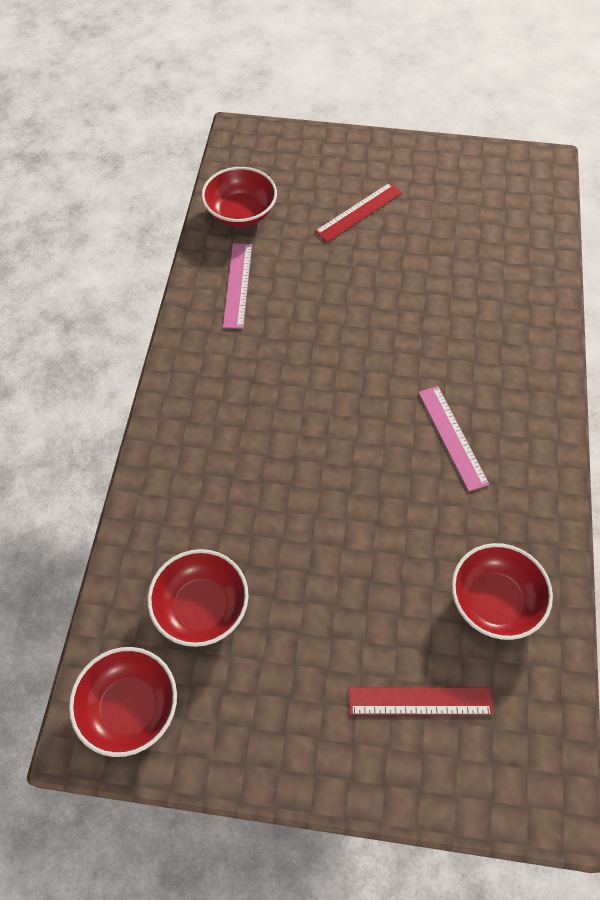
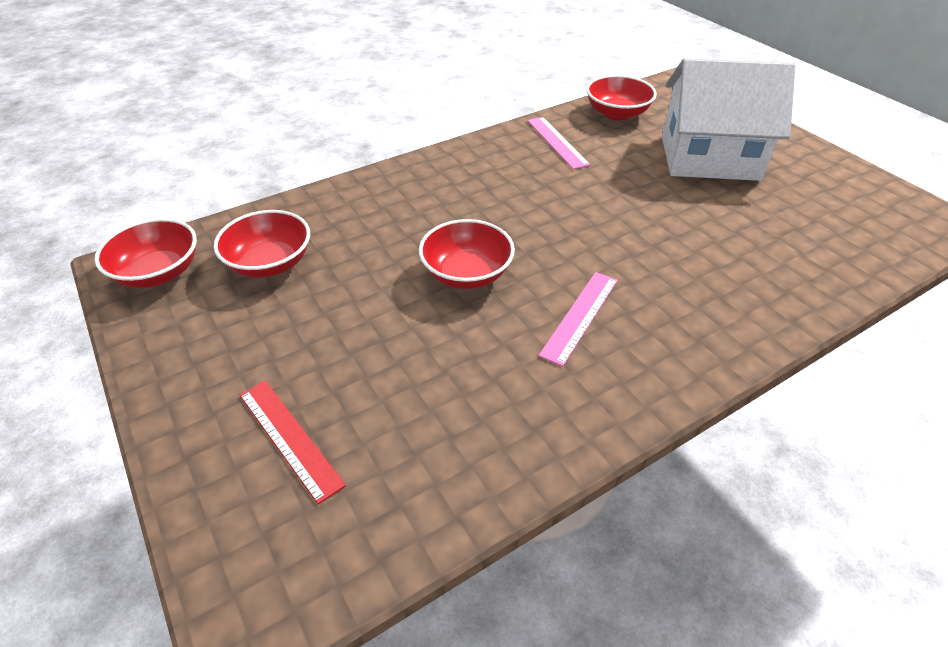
camera: 50 degrees right, 15 degrees down
(238, 285) = (557, 142): pink ruler -> pink ruler turned 75 degrees counterclockwise
(358, 212) = (709, 157): red ruler -> white house
(494, 601) = (443, 438): red bowl -> red bowl (466, 273)

